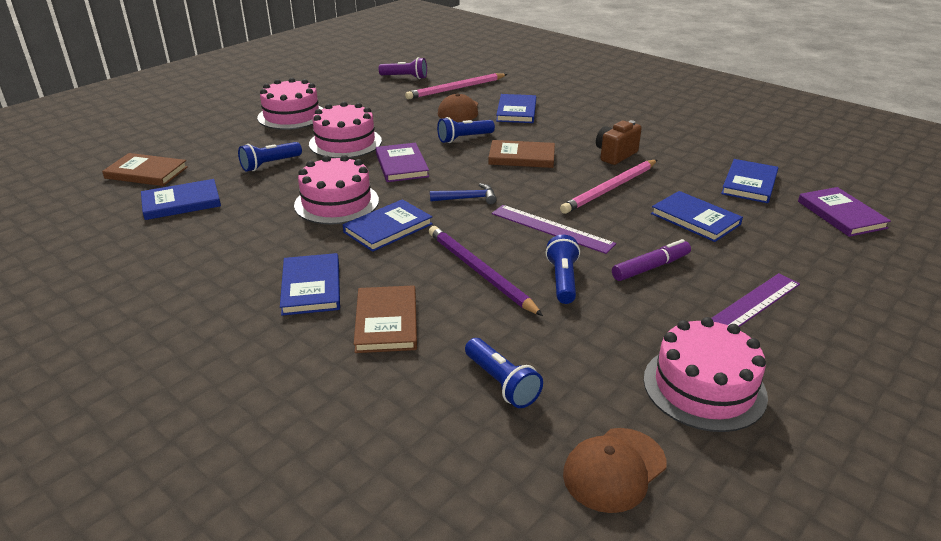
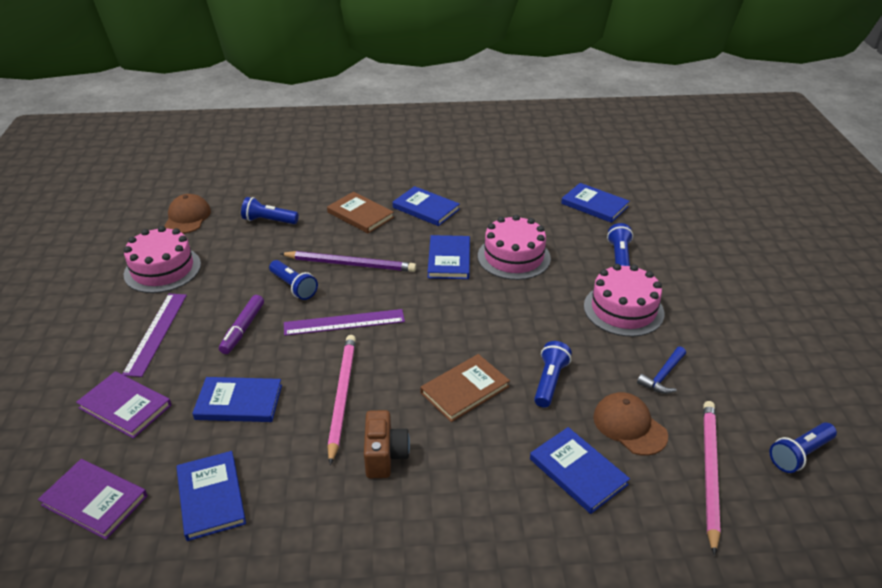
camera: 135 degrees right, 5 degrees up
(146, 173) = (665, 207): brown book -> none
(181, 202) = (594, 205): blue book -> blue book turned 75 degrees counterclockwise
(291, 116) = (730, 310): pink cake -> none
(401, 165) = (538, 314): purple book -> purple book (125, 406)
(405, 77) = (799, 454): purple flashlight -> blue flashlight
(467, 198) = (438, 313): blue hammer -> blue hammer (663, 376)

